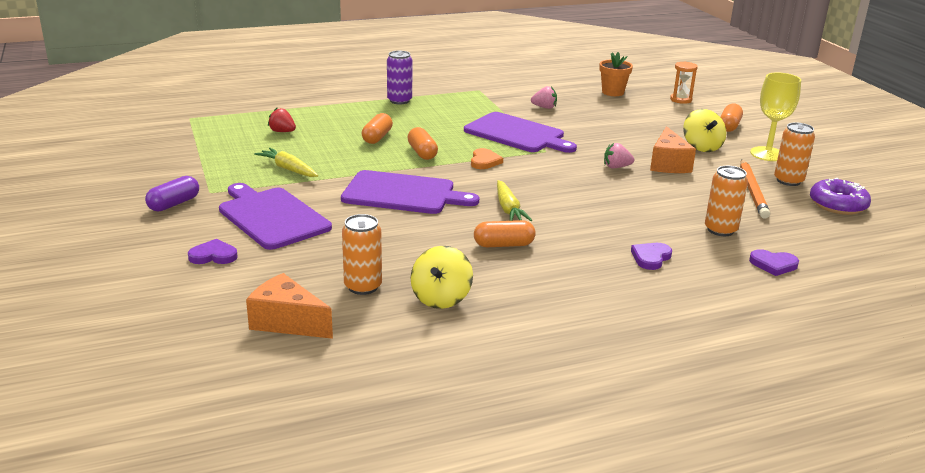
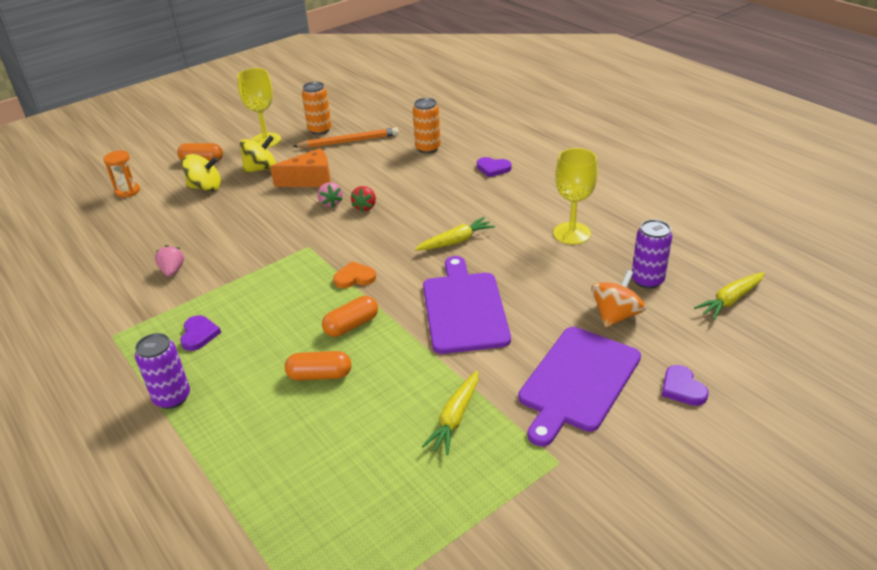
camera: 105 degrees left, 10 degrees up
(174, 204) = (611, 479): purple capsule -> none
(282, 132) = (336, 477): red strawberry -> red strawberry (365, 207)
(287, 322) = (730, 300): orange cheese -> yellow carrot
(329, 254) = (616, 315): none -> orange spinning top
(363, 286) = (647, 280): orange can -> purple can
(441, 298) = (627, 240): yellow spinning top -> yellow spinning top (206, 187)
(479, 269) = (571, 233): none -> yellow goblet
(503, 245) = (523, 230): orange capsule -> none
(517, 134) = (266, 273): purple cutting board -> none
(613, 92) = (108, 234): orange flower pot -> none
(773, 264) = (467, 128): purple heart -> purple heart (199, 334)
(838, 205) = (355, 112): purple donut -> none

